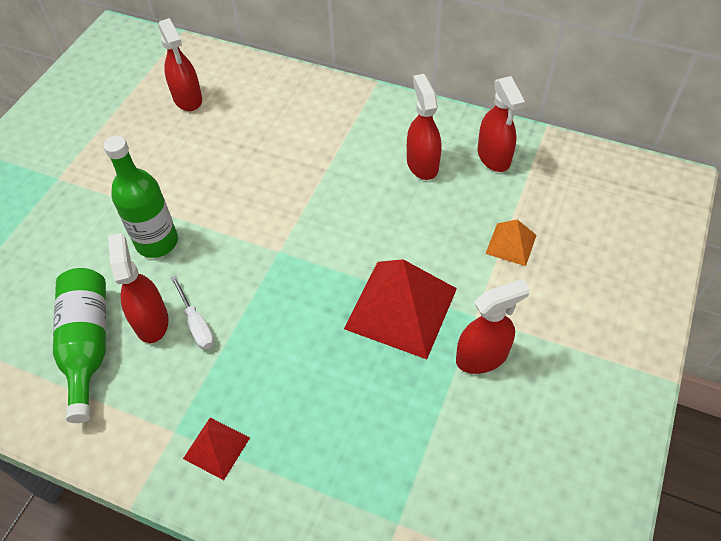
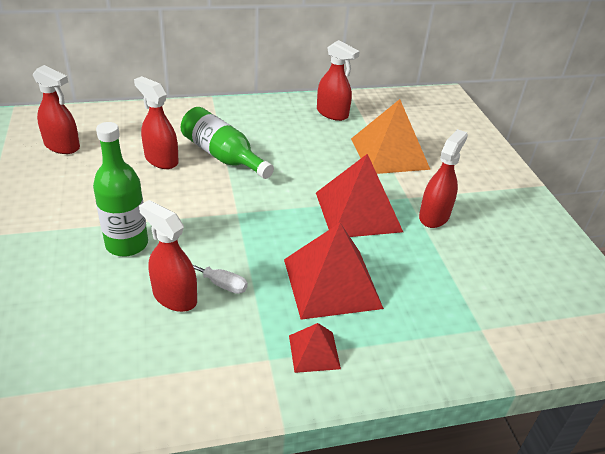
camera: 40 degrees left, 15 degrees down
(87, 345) = (130, 338): green bottle -> green bottle (222, 156)
(297, 382) = (331, 283): none -> red pyramid
(422, 164) = (290, 131): red spray bottle -> red spray bottle (161, 160)
(511, 244) = (389, 153): orange pyramid -> orange pyramid, size x2.01

